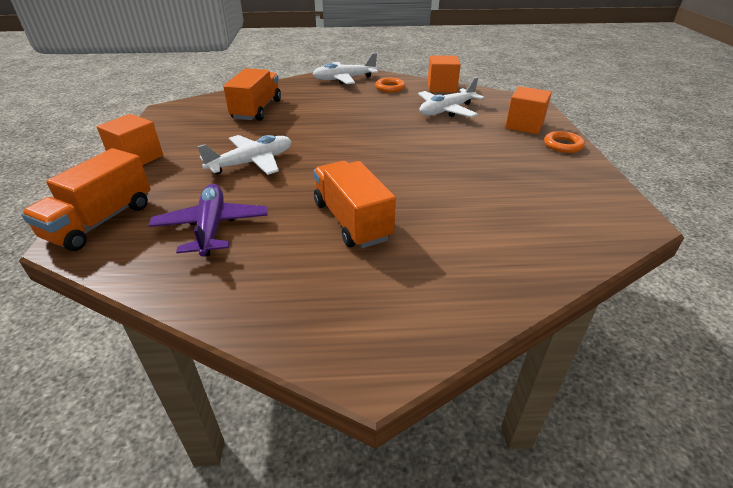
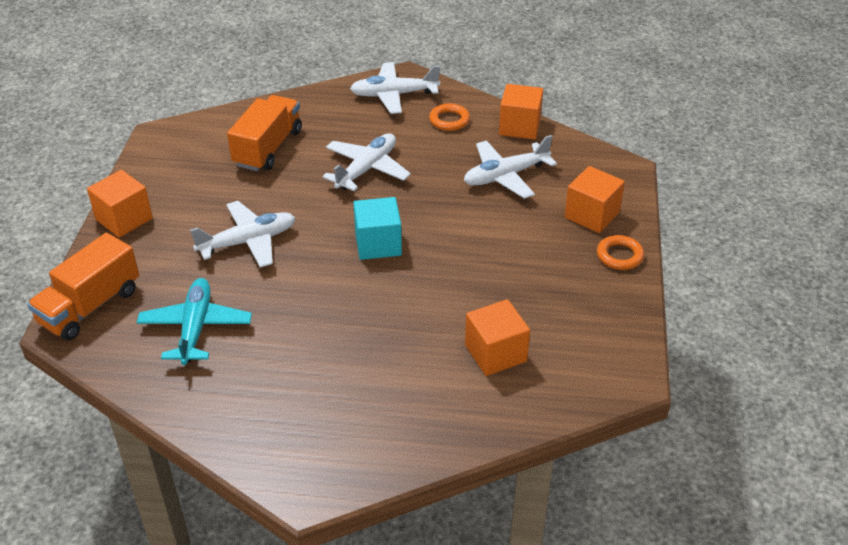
camera: 10 degrees right, 5 degrees up
(212, 227) = (195, 328): purple plane -> turquoise plane
(339, 115) = (366, 169): none -> white plane
(351, 221) = (334, 338): orange truck -> none
(366, 155) = (378, 244): none -> turquoise cube
(506, 216) = (495, 353): none -> orange cube

